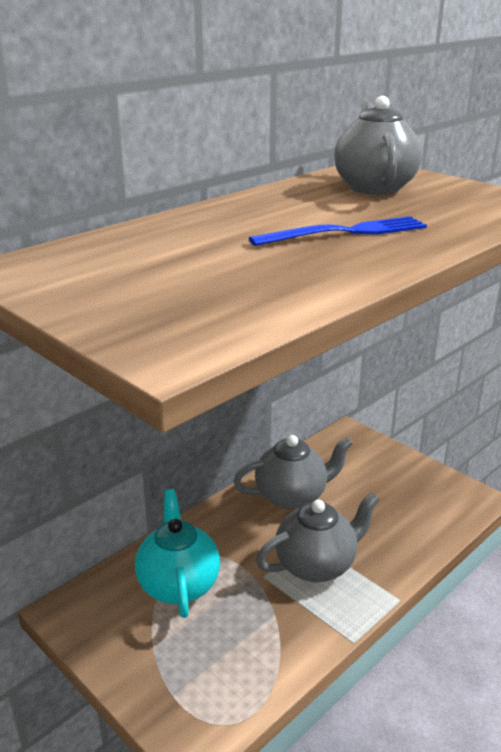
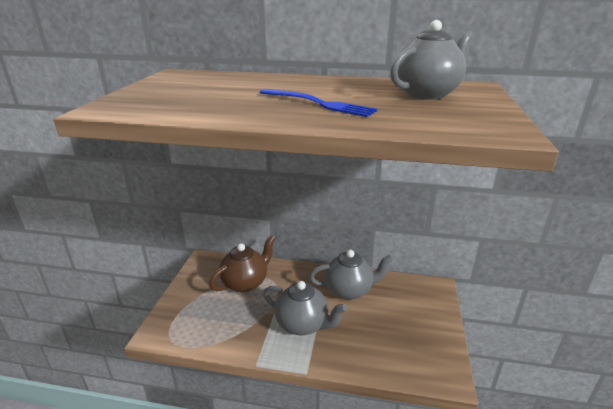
camera: 55 degrees right, 0 degrees up
(178, 584) = (245, 282): turquoise teapot -> brown teapot
(292, 496) = (349, 290): grey teapot -> grey teapot turned 45 degrees counterclockwise

